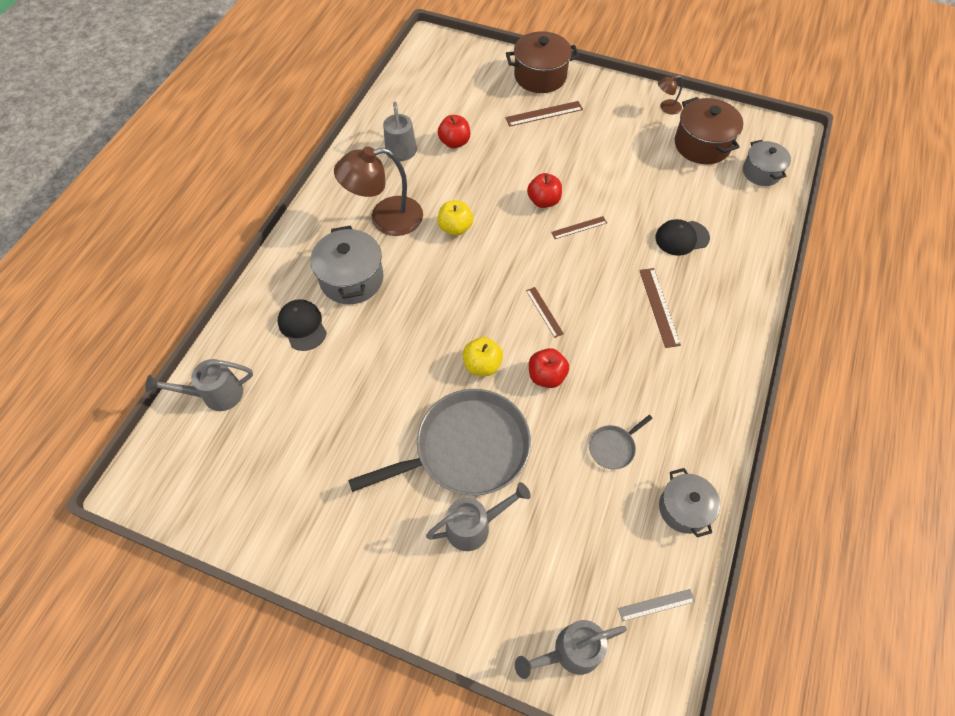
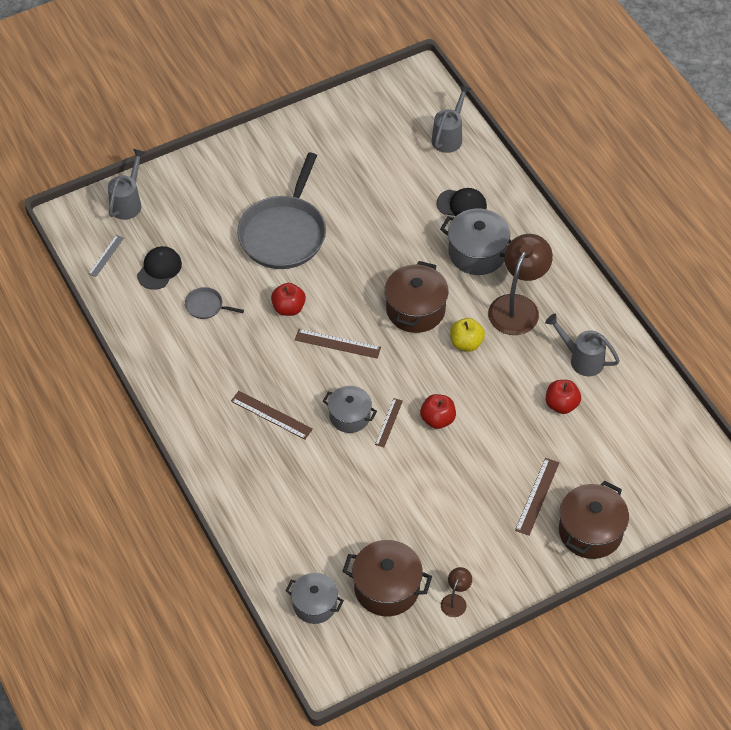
camera: 130 degrees right, 5 degrees down
(454, 282) = (415, 309): none -> brown pot
(474, 526) = (234, 207): grey watering can -> none
(482, 365) = (332, 280): yellow apple -> none
(544, 312) = (337, 343): brown ruler -> brown ruler, size x1.52
(613, 447) = (206, 306): grey pan -> grey pan turned 75 degrees counterclockwise
(682, 238) = (311, 483): black cap -> black cap (159, 269)
(683, 508) = (135, 310): grey pot -> grey pot (350, 416)

